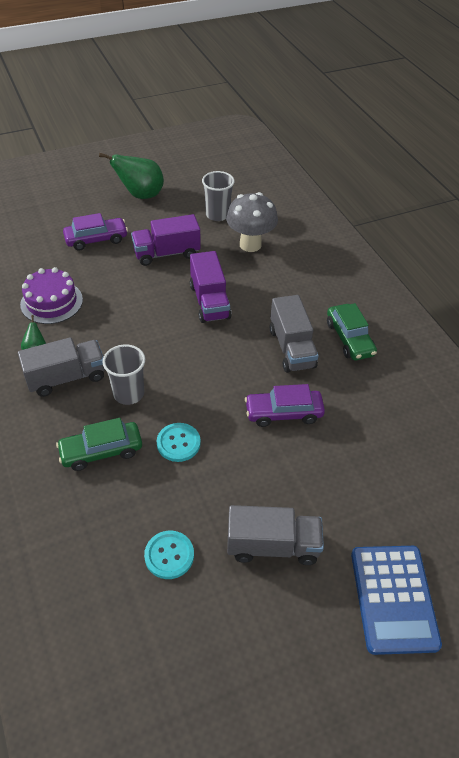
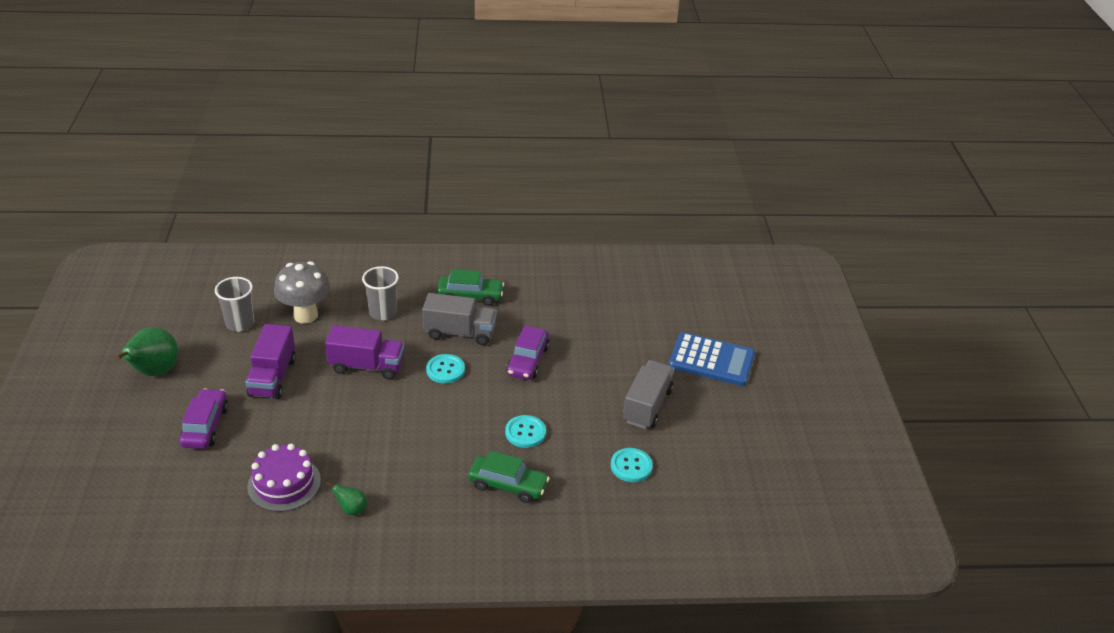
camera: 70 degrees left, 10 degrees down
(66, 377) = (404, 492): grey truck -> none
(101, 451) = (508, 485): green car -> green car turned 75 degrees counterclockwise
(128, 393) = (450, 451): grey cup -> grey cup (383, 312)
(234, 355) = (445, 370): none -> turquoise button

